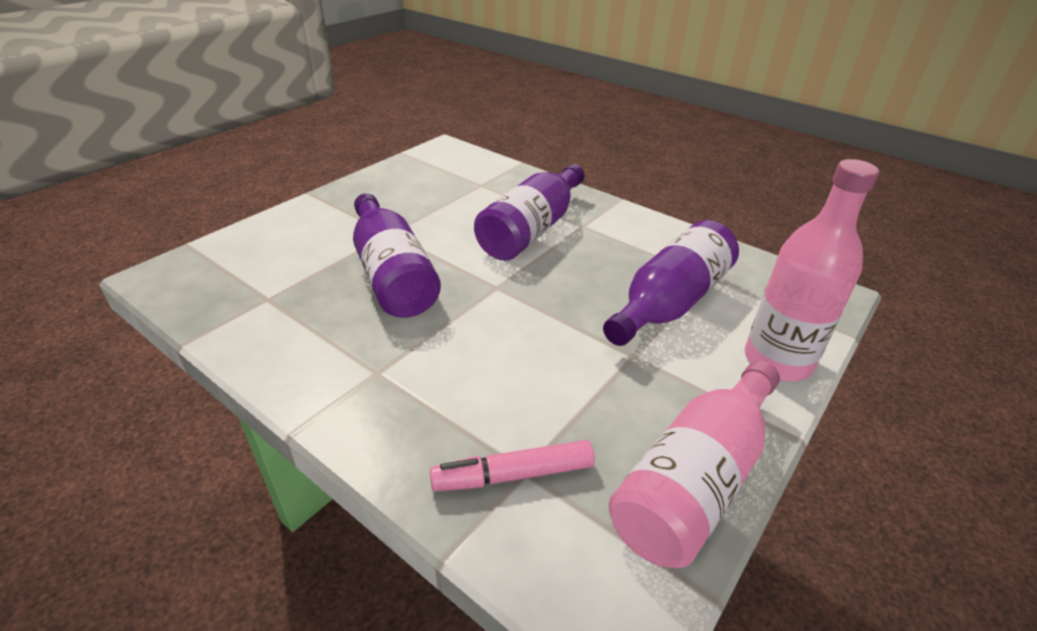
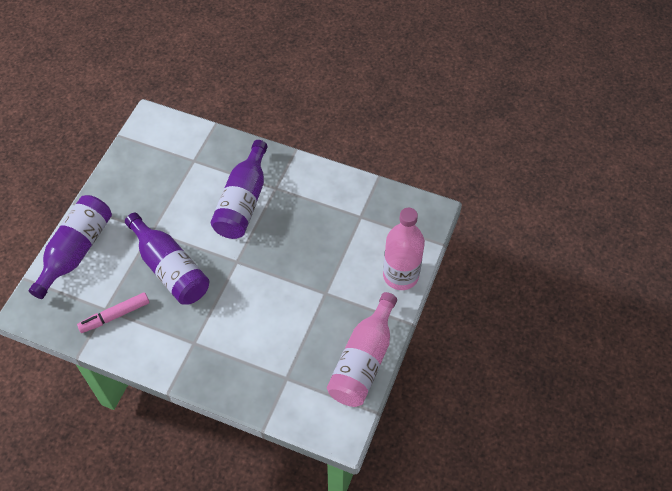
camera: 15 degrees left, 20 degrees up
(513, 475) = (281, 381): pink marker -> pink marker (115, 315)
(670, 302) = (340, 246): purple bottle -> purple bottle (76, 250)

